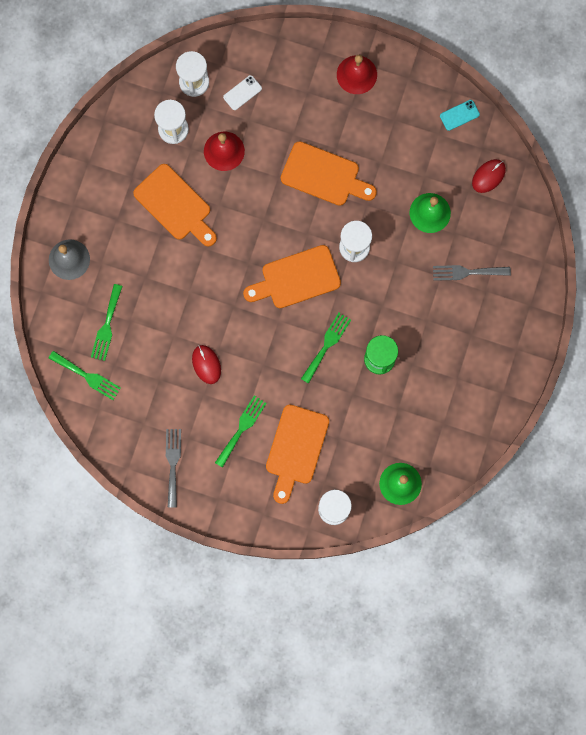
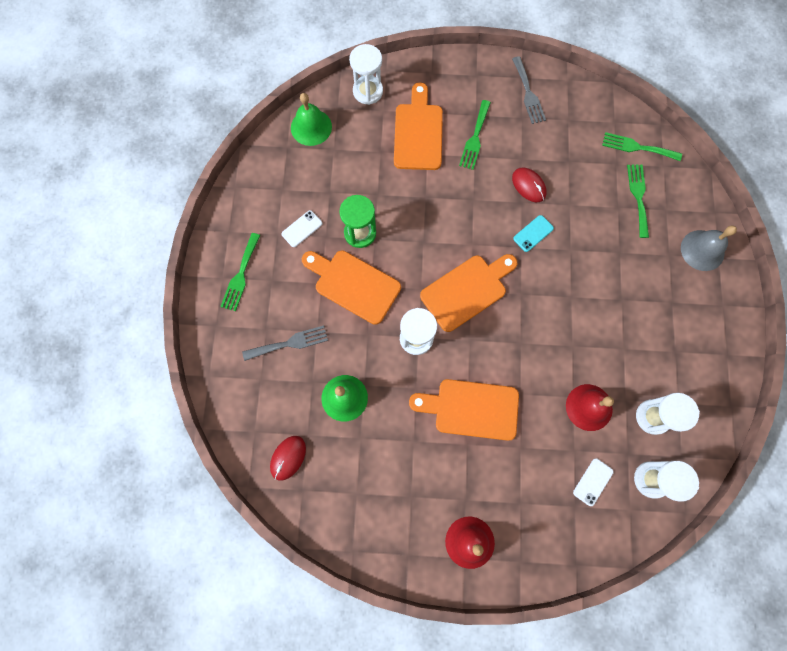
camera: 165 degrees right, 5 degrees down
(175, 205) = (618, 333): orange cutting board -> orange cutting board (353, 284)
(327, 345) = (416, 233): green fork -> green fork (240, 275)
(433, 377) = (302, 229): none -> white phone
(459, 115) = (337, 524): turquoise phone -> turquoise phone (533, 233)

